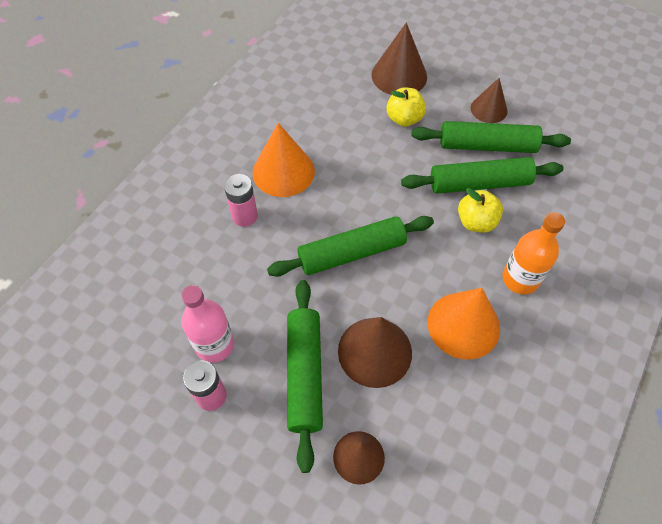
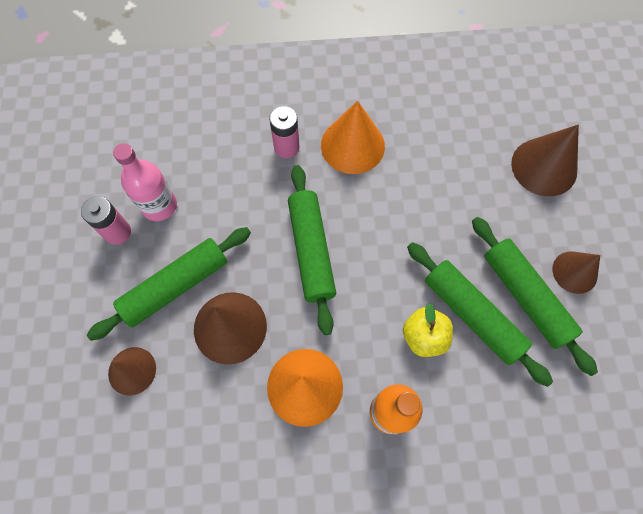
camera: 55 degrees right, 10 degrees up
(351, 253) = (311, 251): green rolling pin -> green rolling pin turned 45 degrees clockwise
(404, 119) = (493, 203): yellow apple -> none

